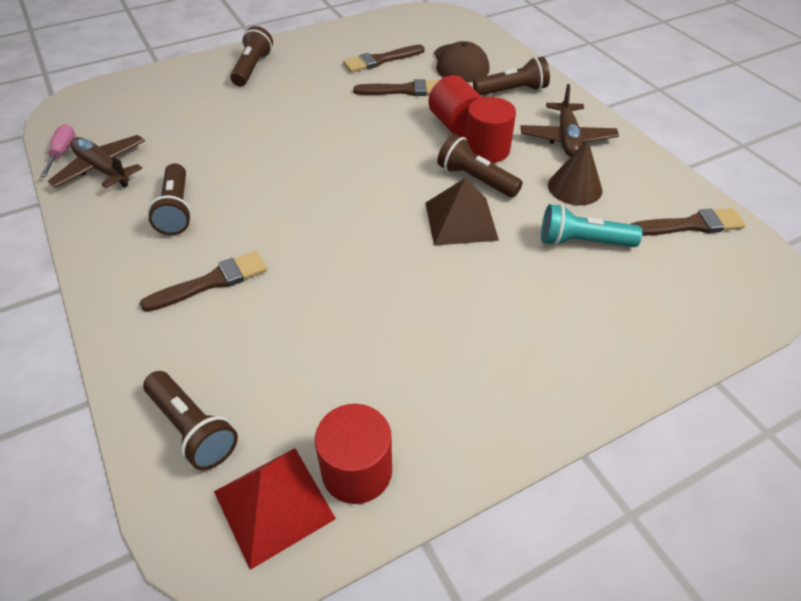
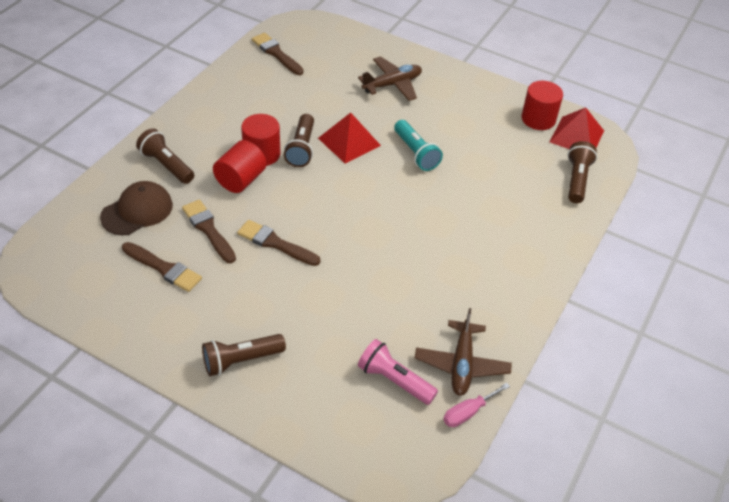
camera: 125 degrees left, 0 degrees up
(141, 128) = (394, 380): none -> pink flashlight
(176, 210) = (459, 285): brown flashlight -> none
(212, 282) = (496, 226): brown brush -> brown brush (275, 243)
(461, 221) = (349, 141): brown pyramid -> red pyramid
(566, 138) = (218, 120): brown plane -> brown plane (392, 84)
(575, 187) = (274, 103): brown cone -> none
(582, 242) = (326, 89): turquoise flashlight -> turquoise flashlight (416, 153)

